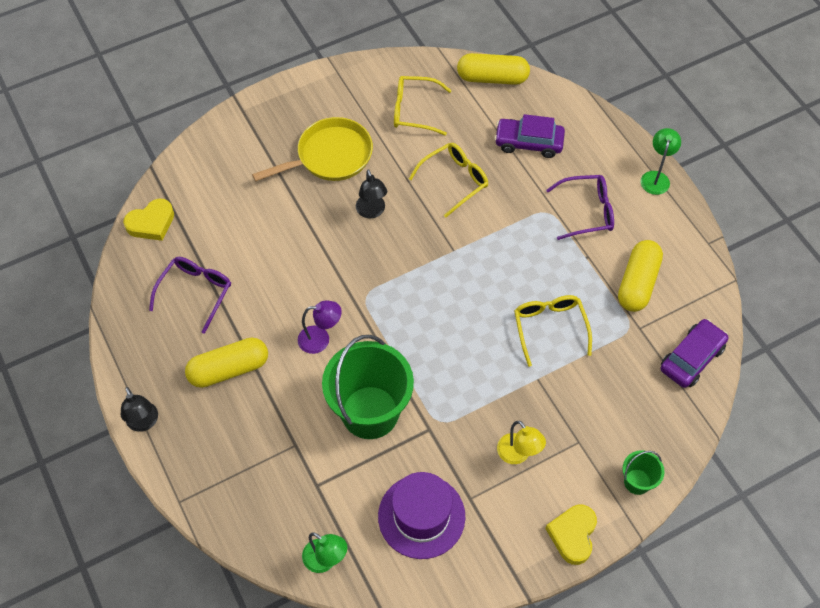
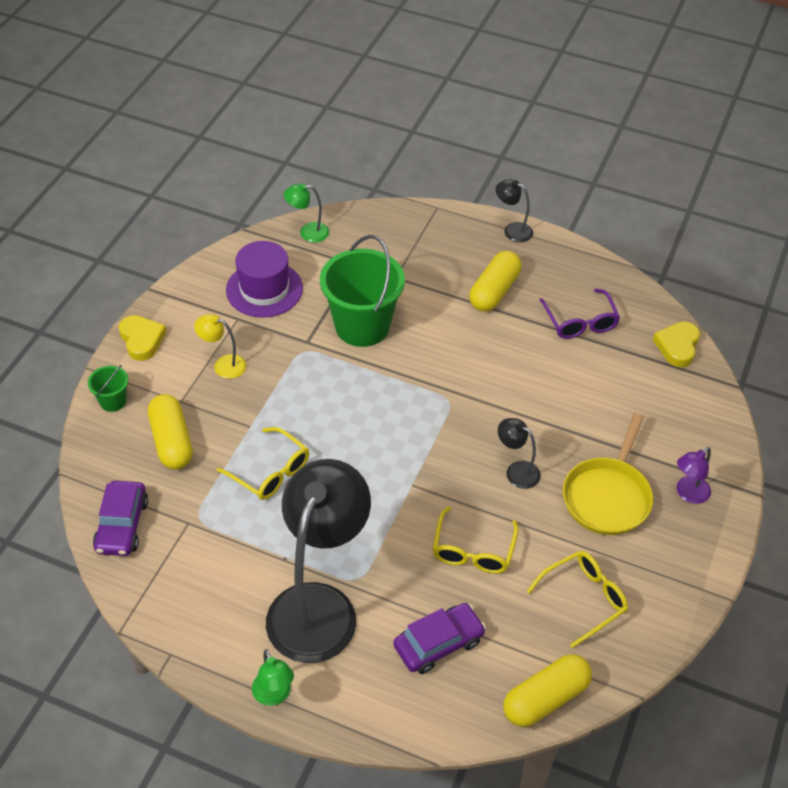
camera: 140 degrees right, 10 degrees down
(320, 339) = (450, 349): purple lamp -> purple lamp (688, 494)
(587, 211) = (319, 605): purple glasses -> black lamp
(637, 283) = (217, 564): yellow capsule -> yellow capsule (171, 441)

